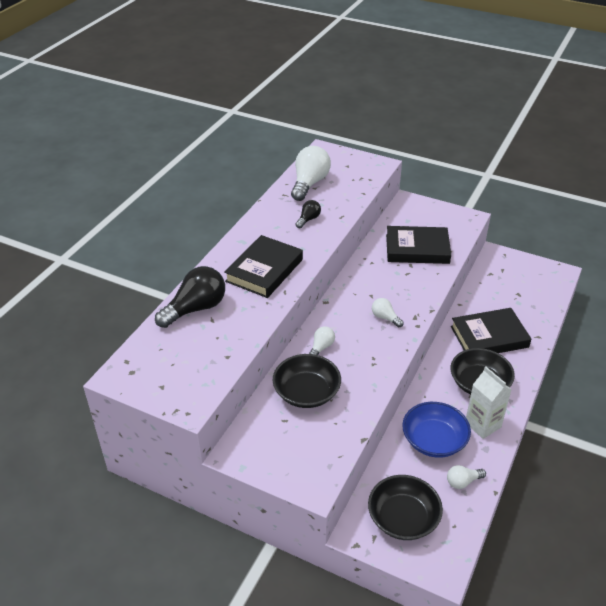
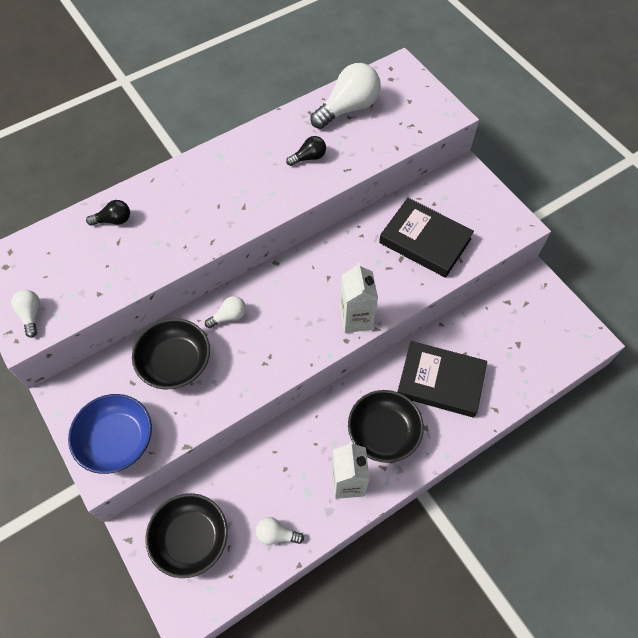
camera: 30 degrees right, 20 degrees up
(196, 308) = (113, 220): black light bulb -> black light bulb, size x0.50
(264, 270) = (213, 204): black book -> none
(385, 318) = (320, 313): white light bulb -> white light bulb (31, 315)
(412, 310) = (356, 318): none -> white carton
(434, 440) = (285, 472): blue bowl -> blue bowl (117, 440)

